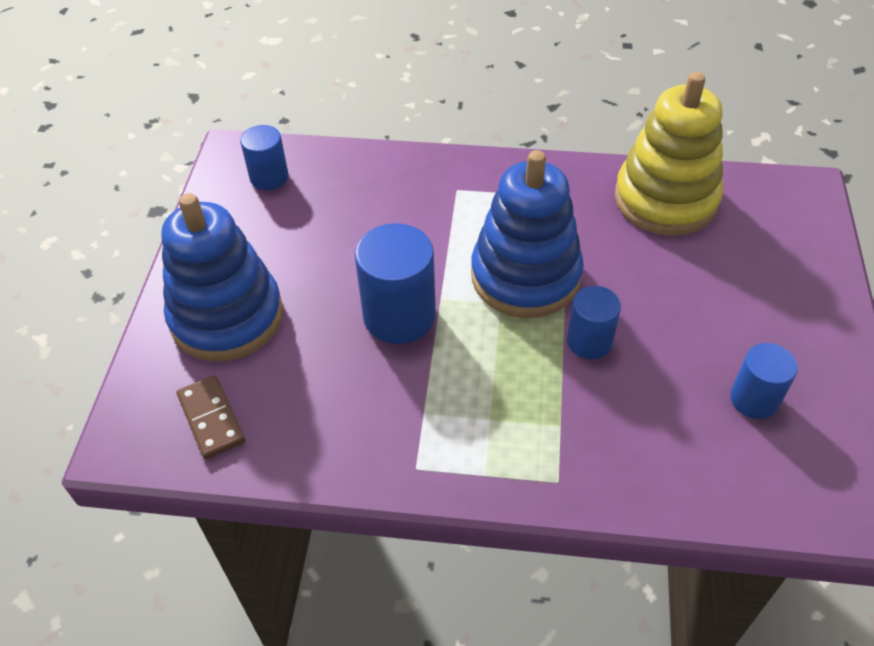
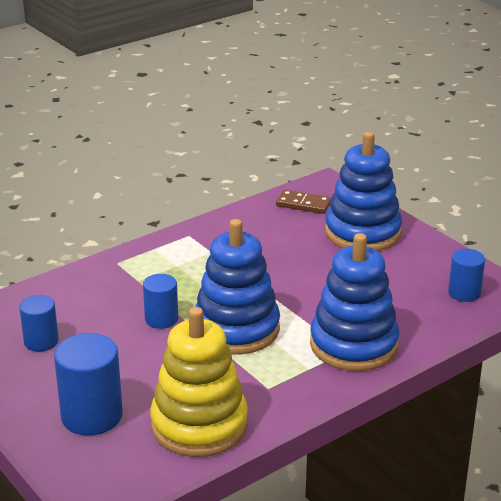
camera: 135 degrees right, 20 degrees down
(399, 316) = (279, 276): blue cylinder -> blue cylinder (92, 416)
(442, 190) = (353, 345): none -> blue stacking toy

